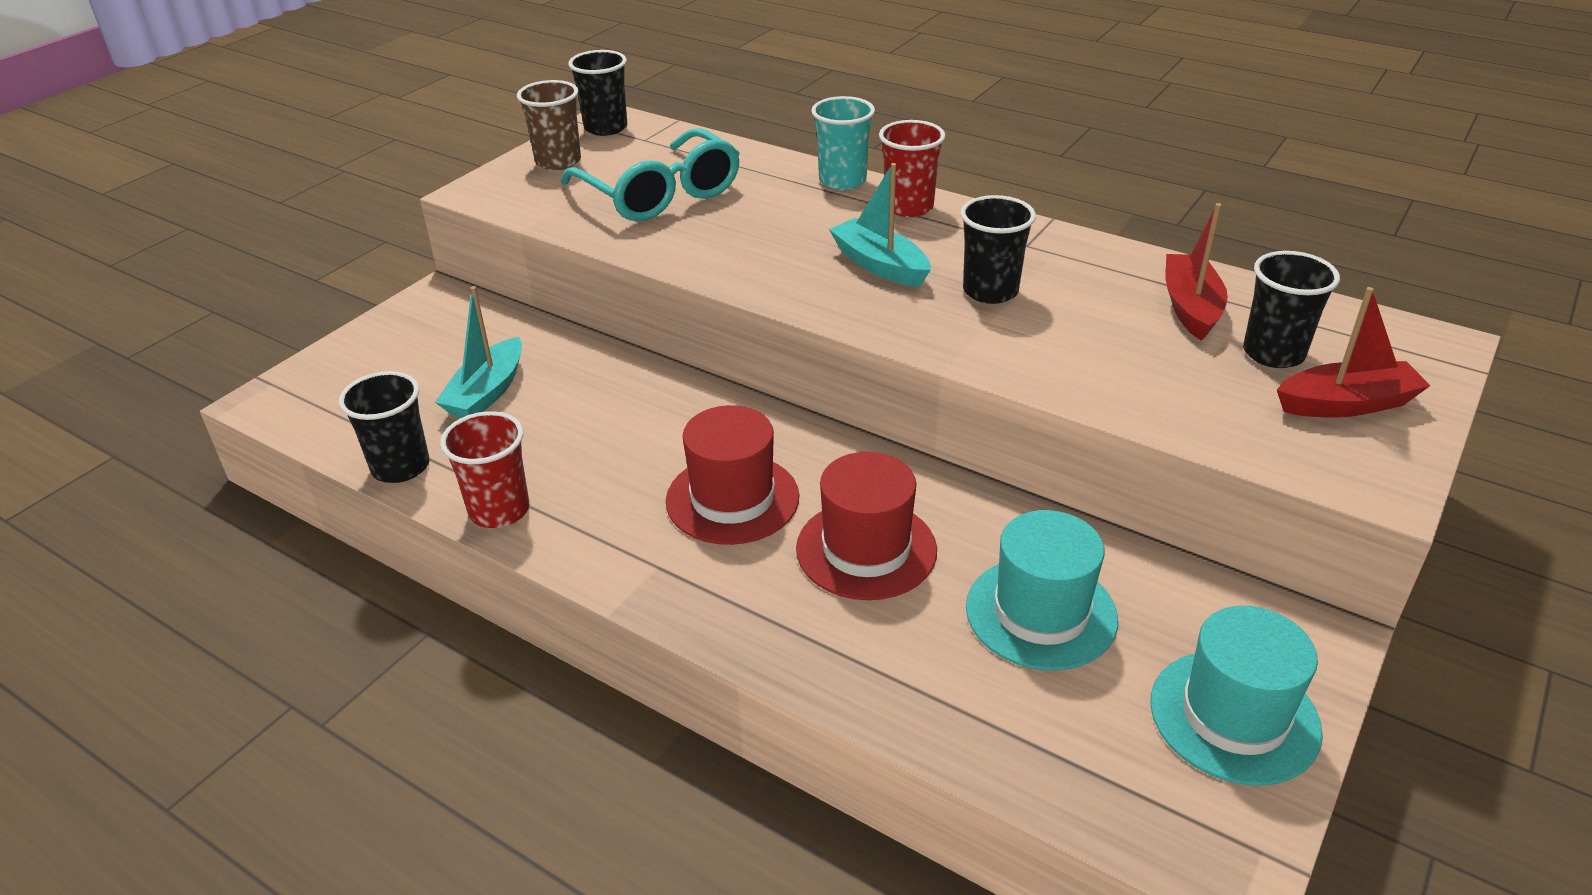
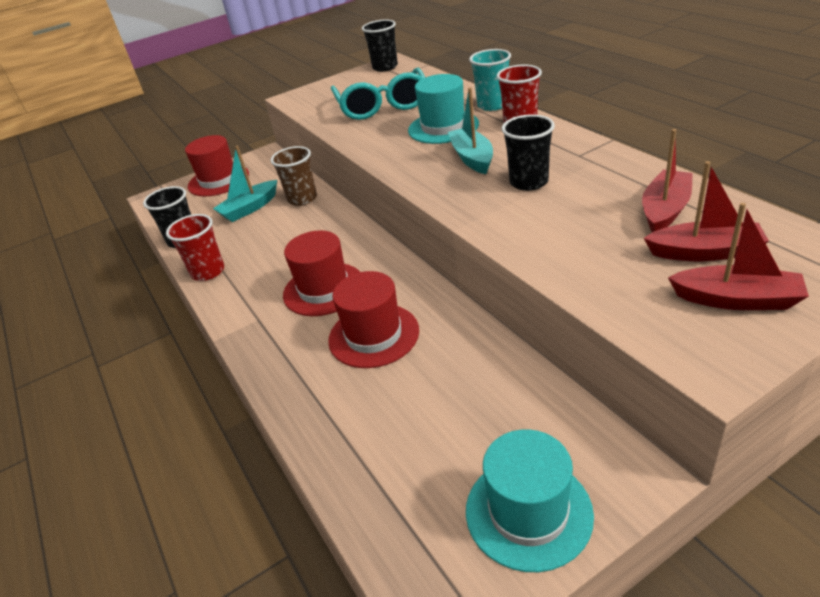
camera: 30 degrees right, 0 degrees up
(379, 352) = (218, 180): none -> red hat
(558, 161) = (345, 84): brown cup -> brown cup (302, 199)
(1041, 613) = (448, 402): turquoise hat -> turquoise hat (443, 127)
(1273, 353) = (704, 252): black cup -> red boat

